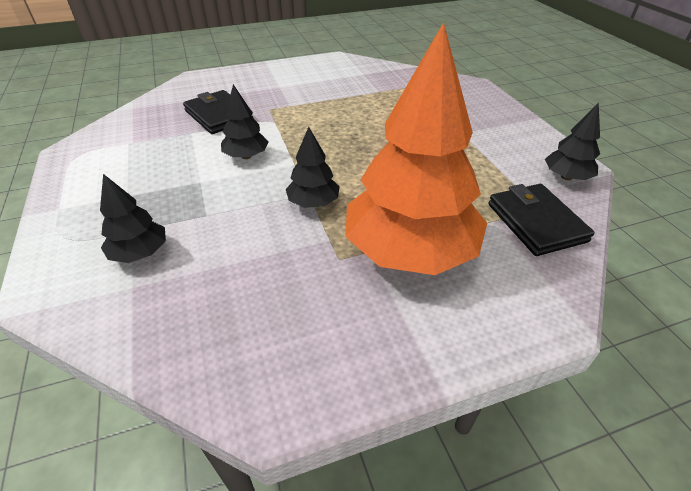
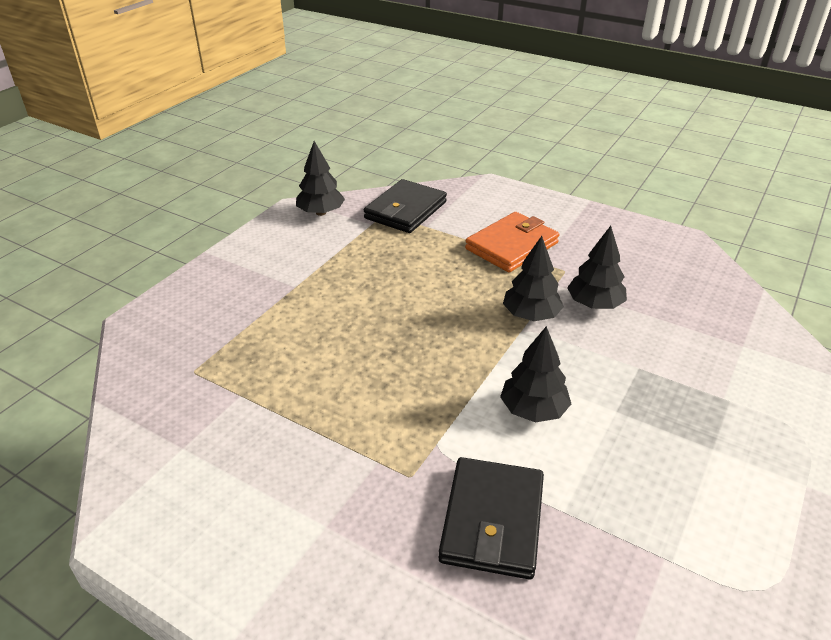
camera: 130 degrees left, 5 degrees down
(140, 253) = (724, 368): black tree -> black tree (594, 304)
(410, 251) = (511, 246): orange tree -> orange wallet

